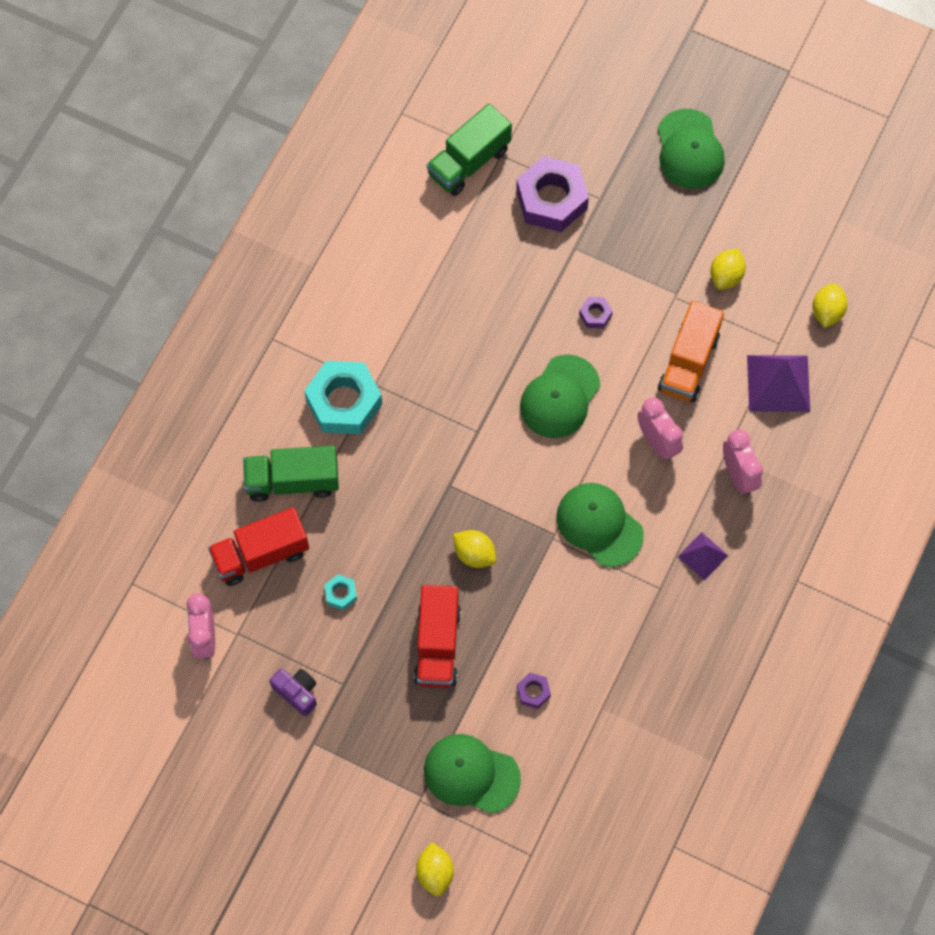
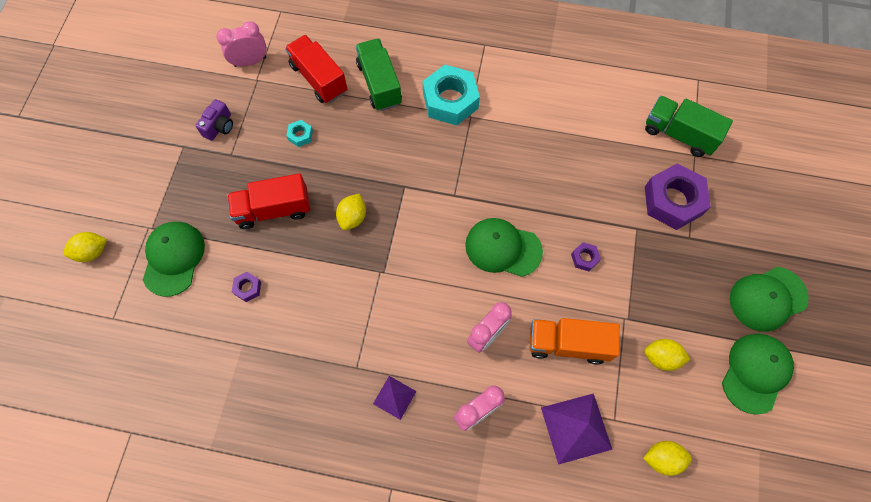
camera: 75 degrees right, 0 degrees up
(599, 525) = (400, 305): green cap -> green cap (755, 373)

